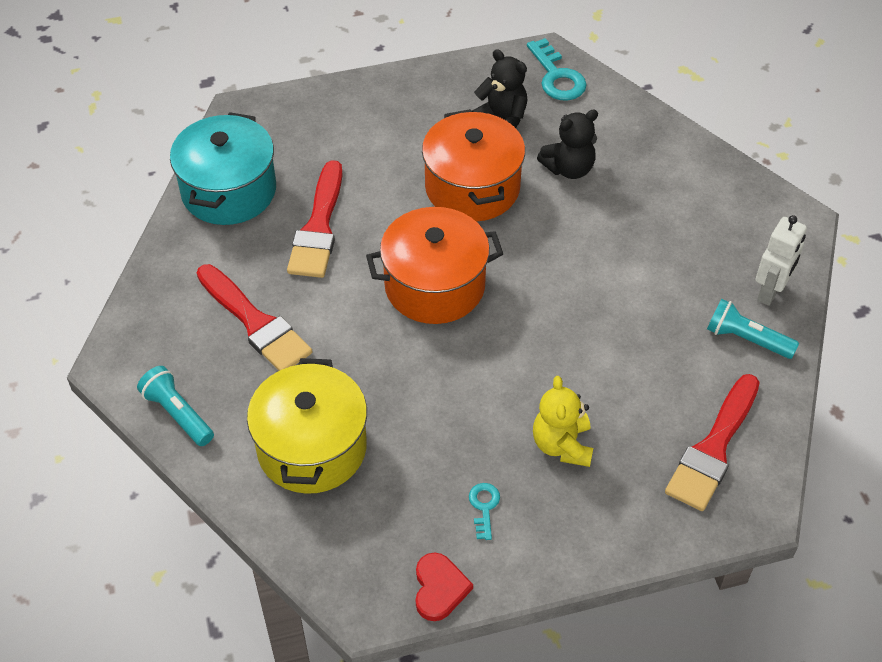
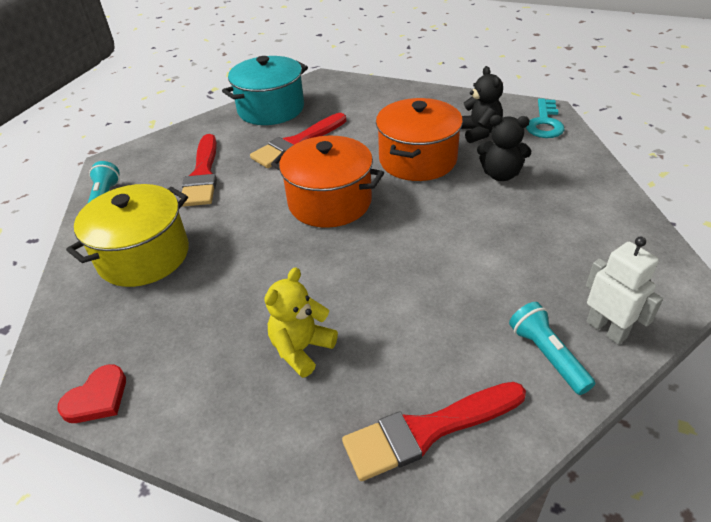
camera: 40 degrees right, 10 degrees down
(484, 507) = (196, 359): turquoise key -> none
(770, 292) = (606, 329): white robot -> white robot turned 105 degrees counterclockwise

